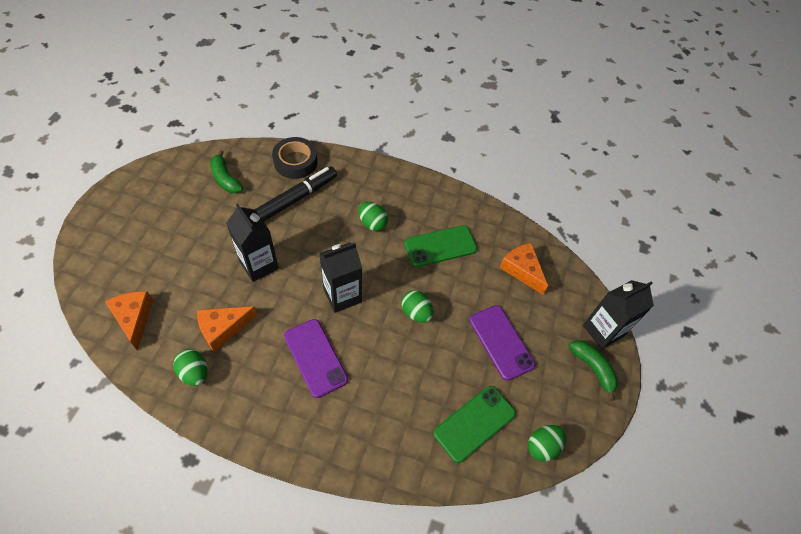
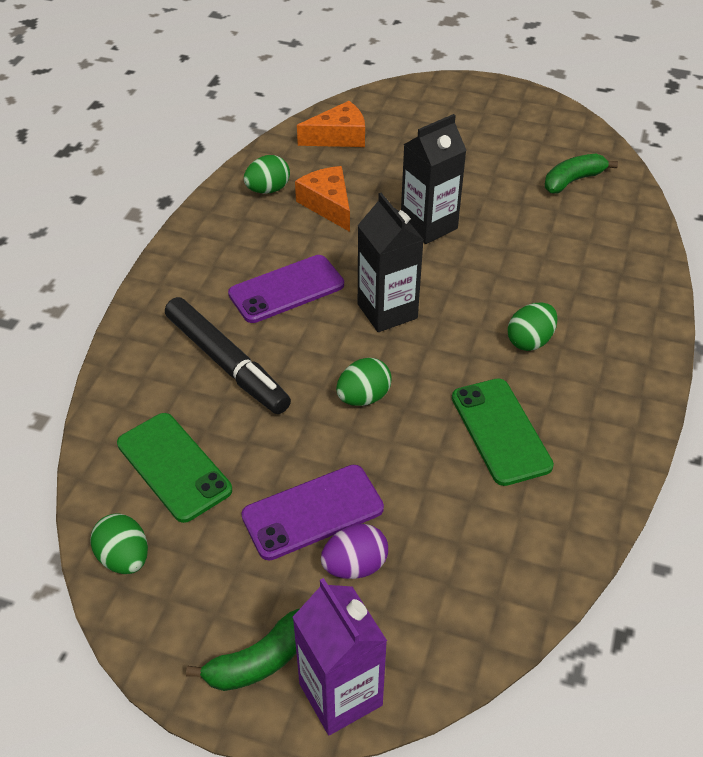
camera: 95 degrees right, 10 degrees down
(293, 200) = (551, 249): black marker -> black marker (226, 363)
(295, 162) = (631, 246): black tape -> none
(522, 270) = (469, 558): orange cheese -> none
(532, 322) = (355, 565): none -> purple egg
(602, 331) = (340, 694): black carton -> purple carton

